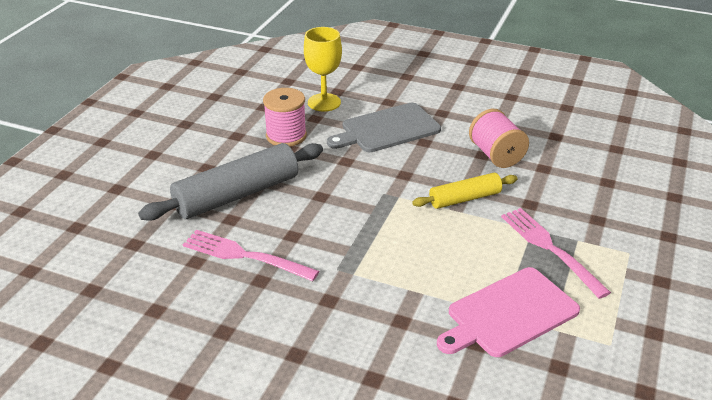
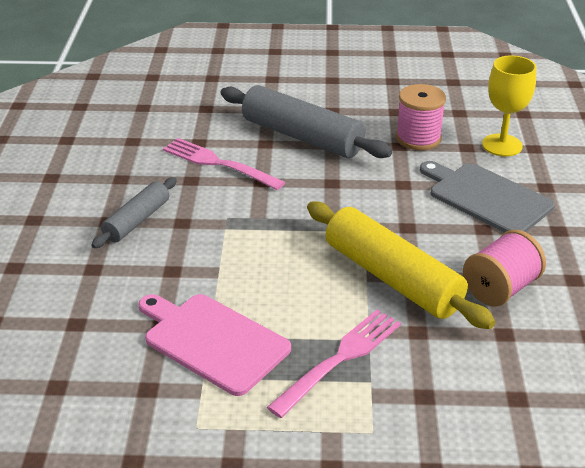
camera: 70 degrees right, 0 degrees up
(245, 256) = (218, 164): pink fork -> pink fork turned 60 degrees counterclockwise
(308, 331) = (137, 220): none -> grey rolling pin
(464, 198) = (392, 278): yellow rolling pin -> yellow rolling pin, size x1.75

